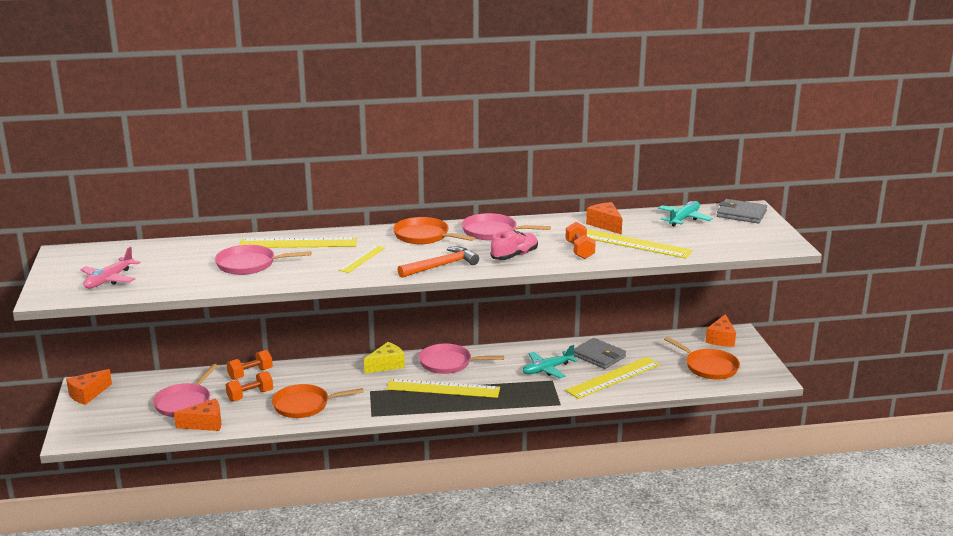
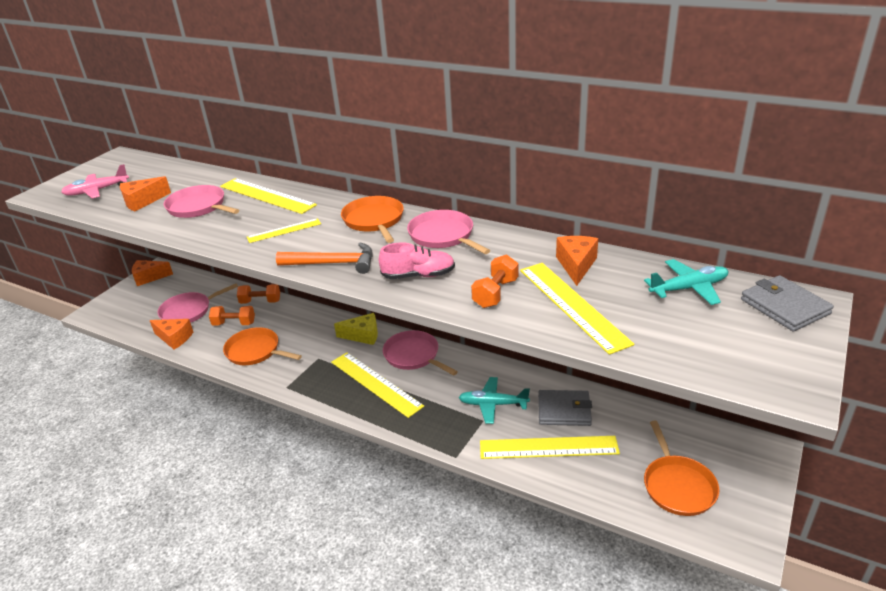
camera: 40 degrees right, 10 degrees up
(598, 356) = (564, 410): grey wallet -> grey wallet turned 75 degrees counterclockwise
(721, 339) = (736, 450): orange cheese -> orange cheese (142, 201)

